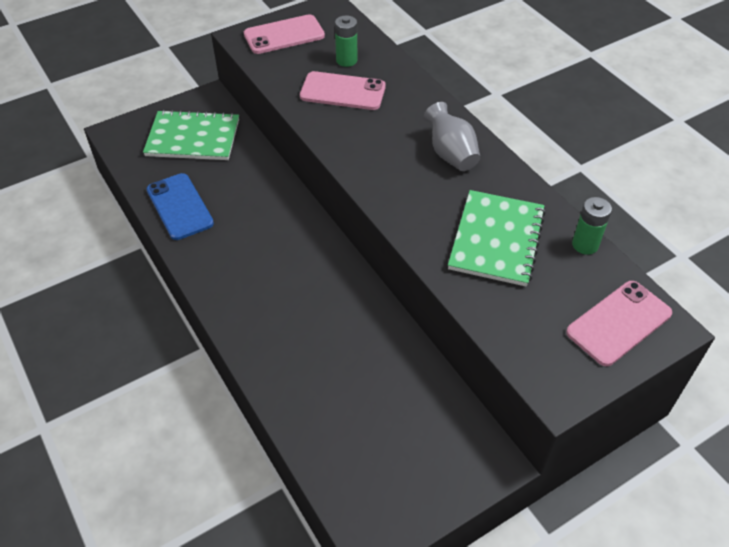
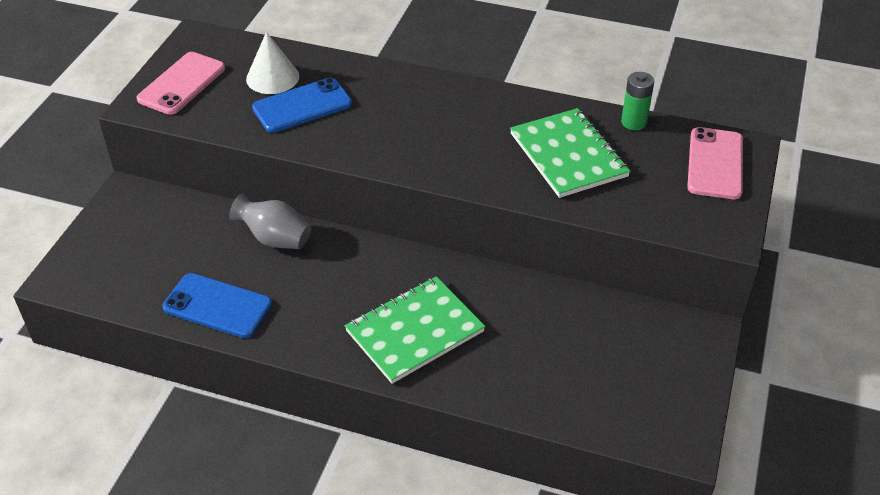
camera: 40 degrees left, 5 degrees down
(193, 138) = (154, 238): green notebook -> green notebook (415, 331)
(343, 91) = (302, 106): pink phone -> blue phone
(346, 60) = (272, 77): green battery -> white cone
(451, 154) = (458, 109): grey vase -> grey vase (275, 239)

